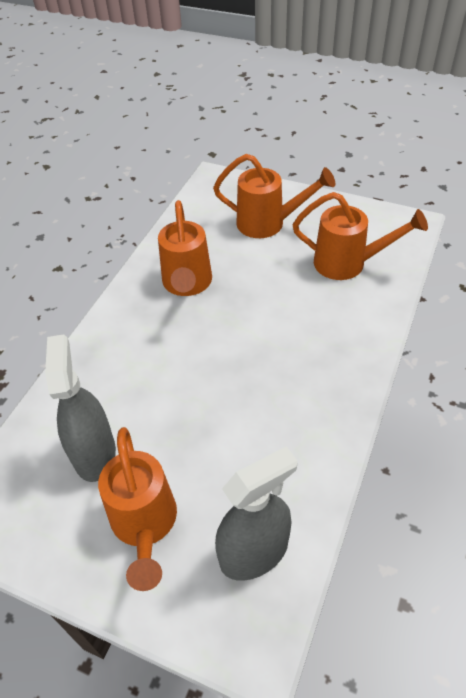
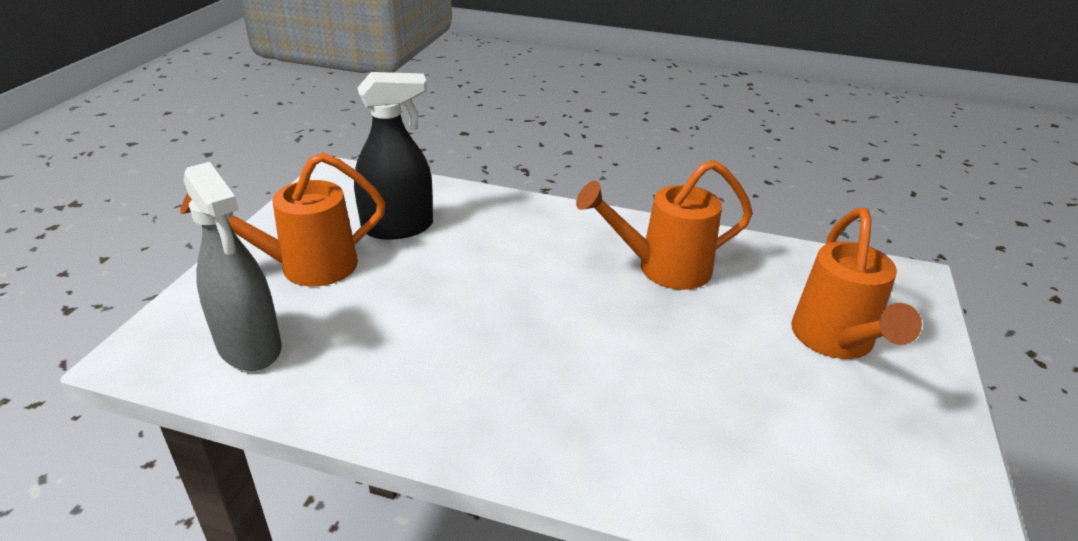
camera: 80 degrees right, 15 degrees down
(94, 453) = (398, 227): grey spray bottle -> black spray bottle
(348, 264) = (782, 447): orange watering can -> none

